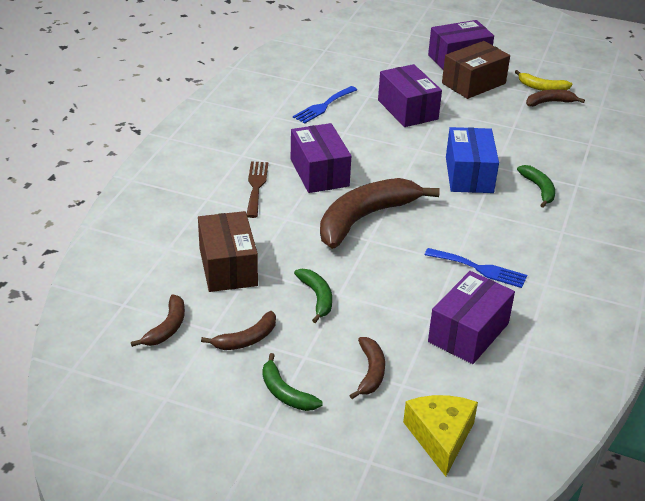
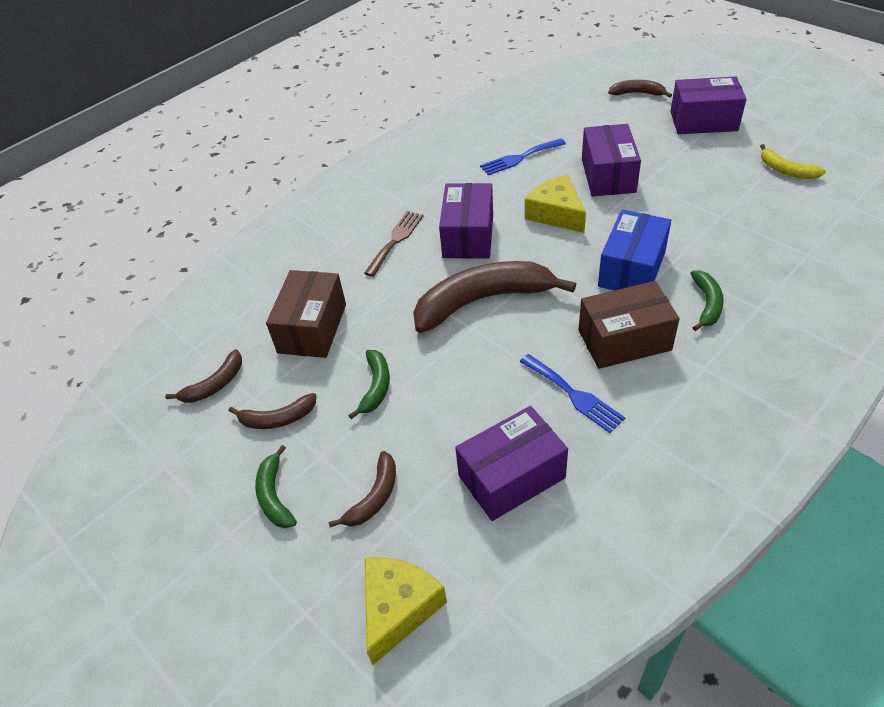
camera: 30 degrees right, 10 degrees up
(383, 144) = (556, 214): none -> yellow cheese
(473, 83) = (704, 153): brown box -> brown box (624, 340)
(549, 102) = (785, 191): brown banana -> brown banana (637, 93)

